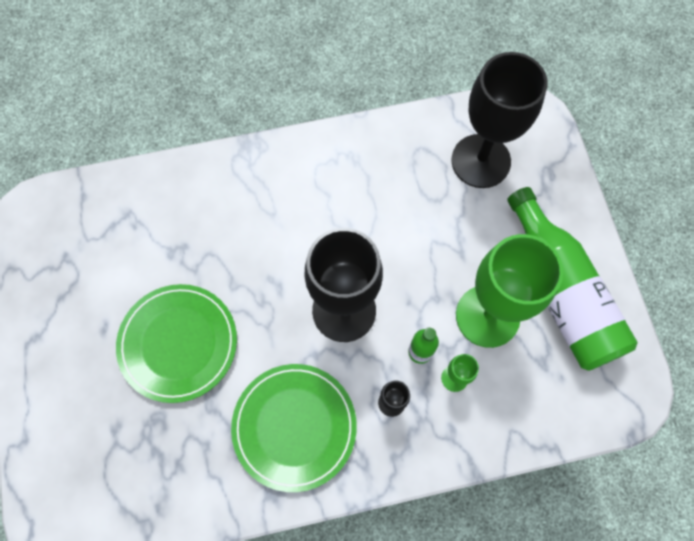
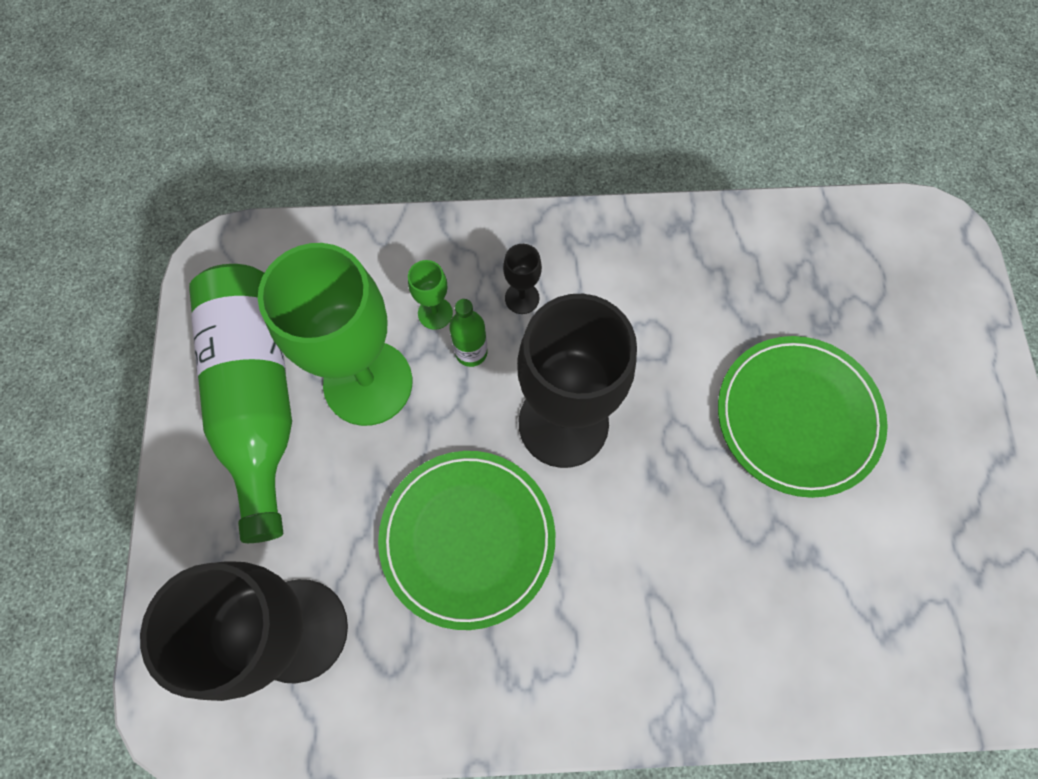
camera: 170 degrees left, 0 degrees up
(294, 427) = (648, 290): green plate -> green plate (467, 538)

